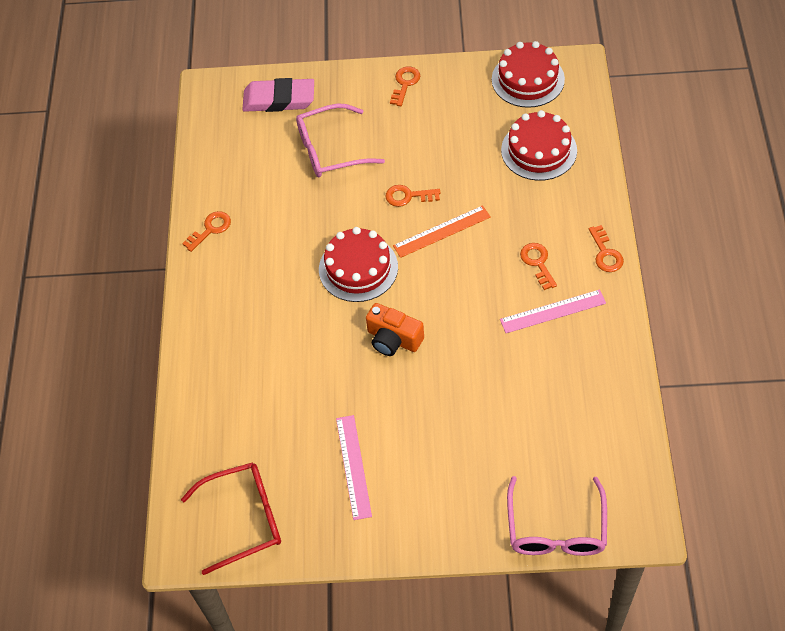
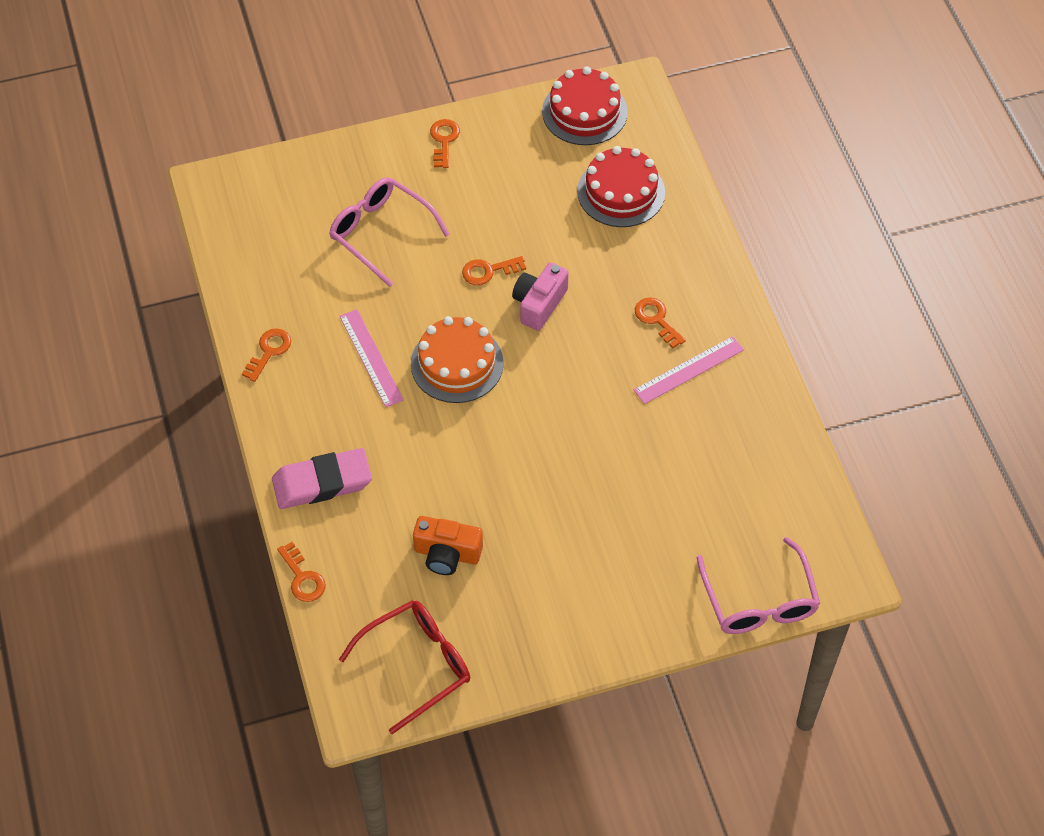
camera: 20 degrees left, 0 degrees up
(279, 99) = (300, 184): pink eraser -> pink eraser (322, 482)
(330, 150) = (381, 233): pink glasses -> pink glasses turned 75 degrees clockwise
(353, 466) = (520, 583): pink ruler -> pink ruler (371, 358)
(358, 268) = (457, 363): red cake -> orange cake
(393, 339) = (522, 435): orange camera -> orange camera (447, 554)
(441, 231) = (539, 304): orange ruler -> pink camera
(605, 253) = (728, 295): orange key -> orange key (302, 578)

